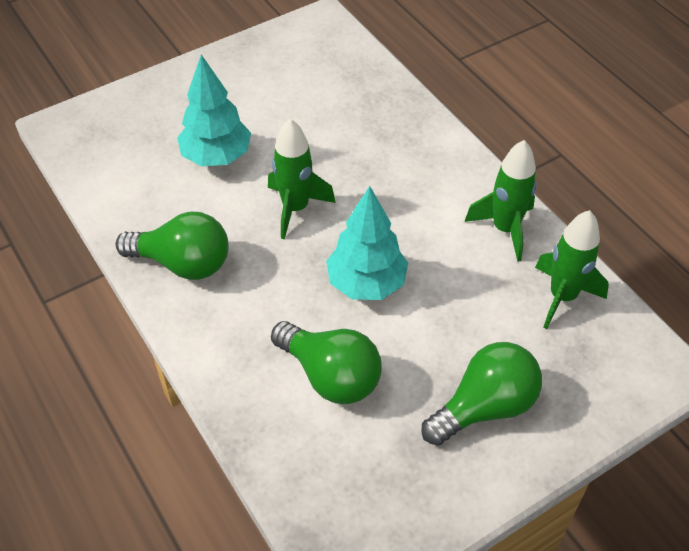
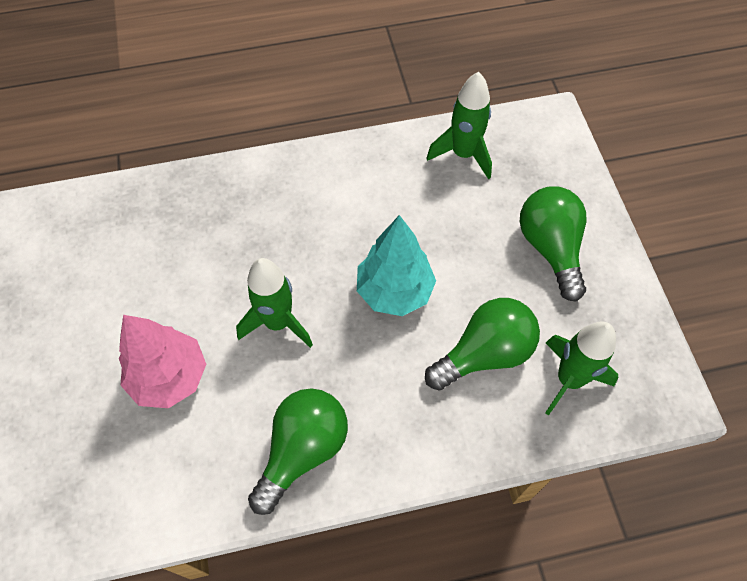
camera: 70 degrees left, 10 degrees up
(216, 157) = (169, 377): turquoise tree -> pink tree
(505, 229) = (378, 165): green rocket -> green rocket (569, 379)

